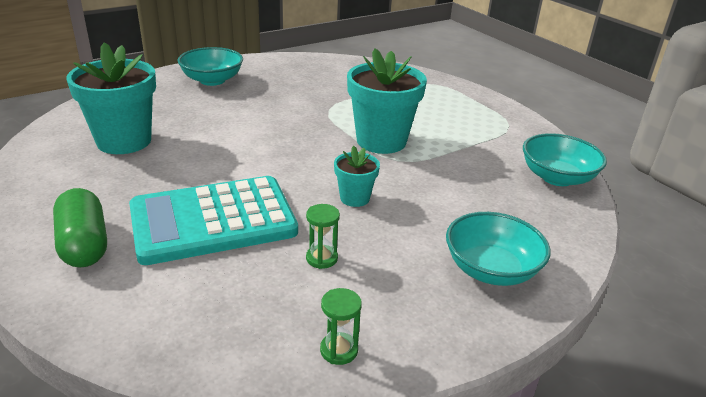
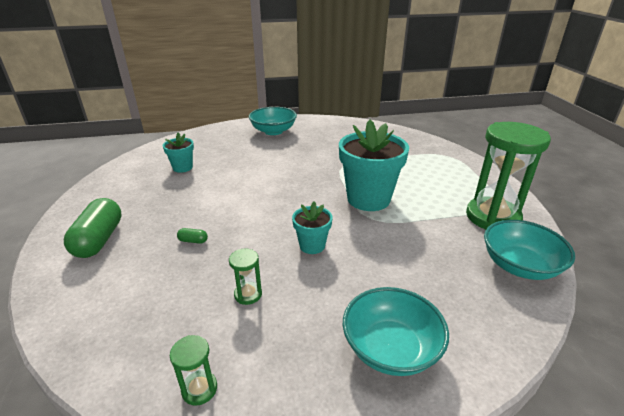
camera: 25 degrees right, 0 degrees up
(124, 141) = (182, 168): turquoise flower pot -> turquoise flower pot, size x0.51
(213, 220) = (193, 241): turquoise calculator -> green capsule
(511, 138) = (492, 217): none -> green hourglass

